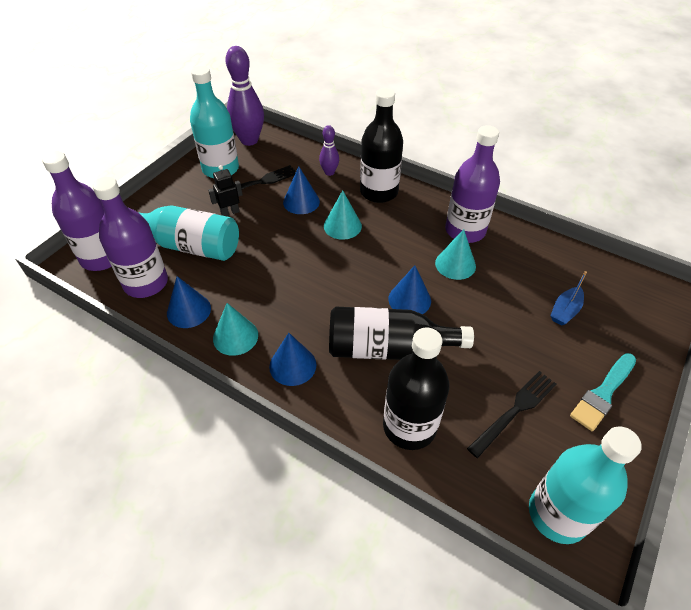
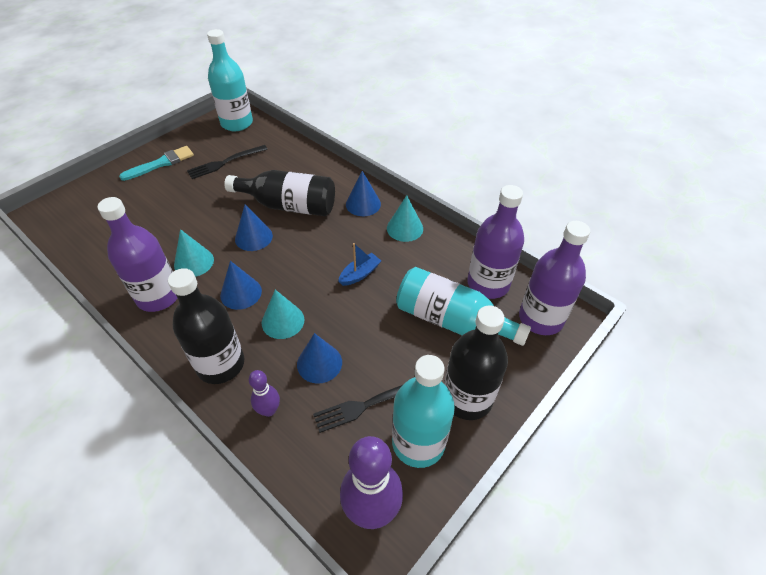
camera: 170 degrees left, 0 degrees up
(188, 310) = (444, 253): blue cone -> blue cone (241, 293)
(230, 212) = (406, 359): black robot -> none
(409, 426) = (296, 163): black bottle -> black bottle (467, 398)
(565, 311) = (135, 212): blue boat -> blue boat (360, 274)

